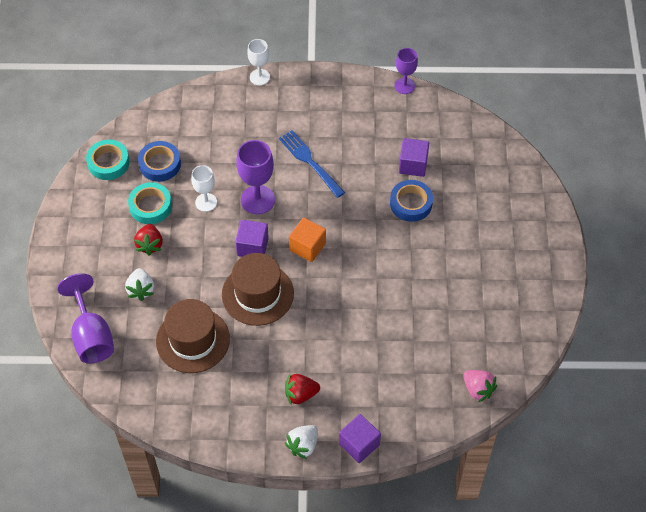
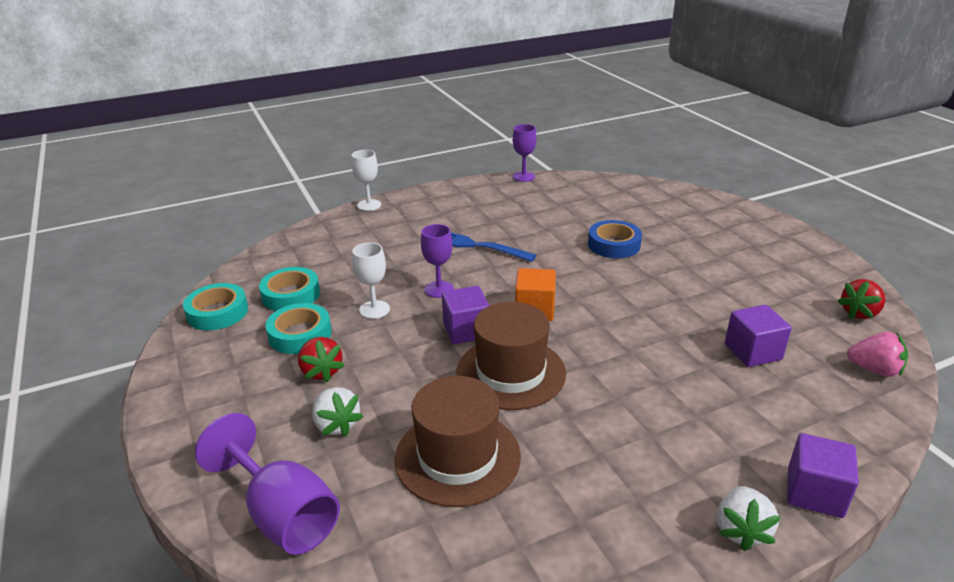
camera: 25 degrees left, 25 degrees down
(160, 164) = (291, 295): blue tape -> turquoise tape
(257, 200) = (439, 289): purple goblet -> purple goblet, size x0.63
(300, 394) = (671, 463): red strawberry -> red strawberry (859, 313)
(413, 165) = (586, 219): purple cube -> purple cube (752, 352)

